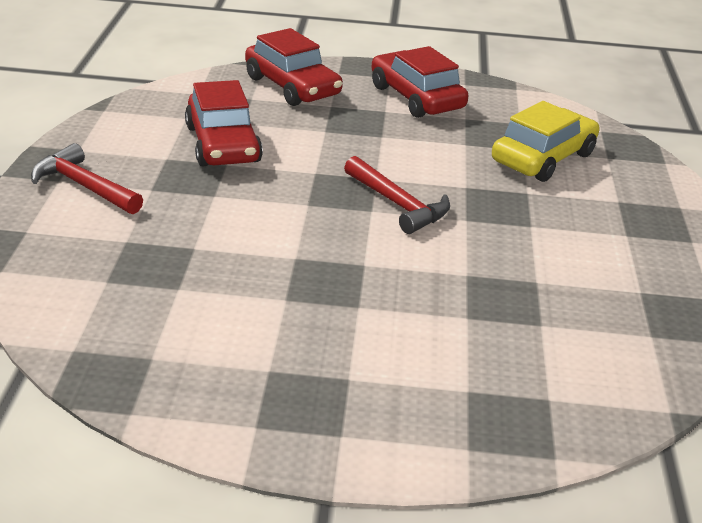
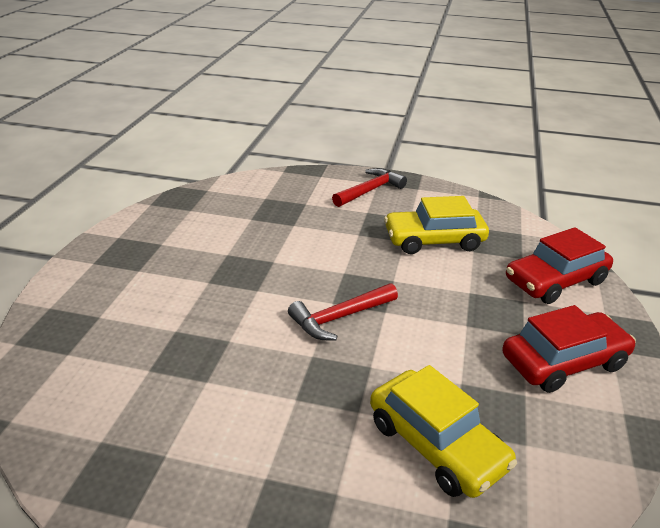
camera: 100 degrees right, 0 degrees up
(223, 144) = (434, 240): red car -> yellow car

